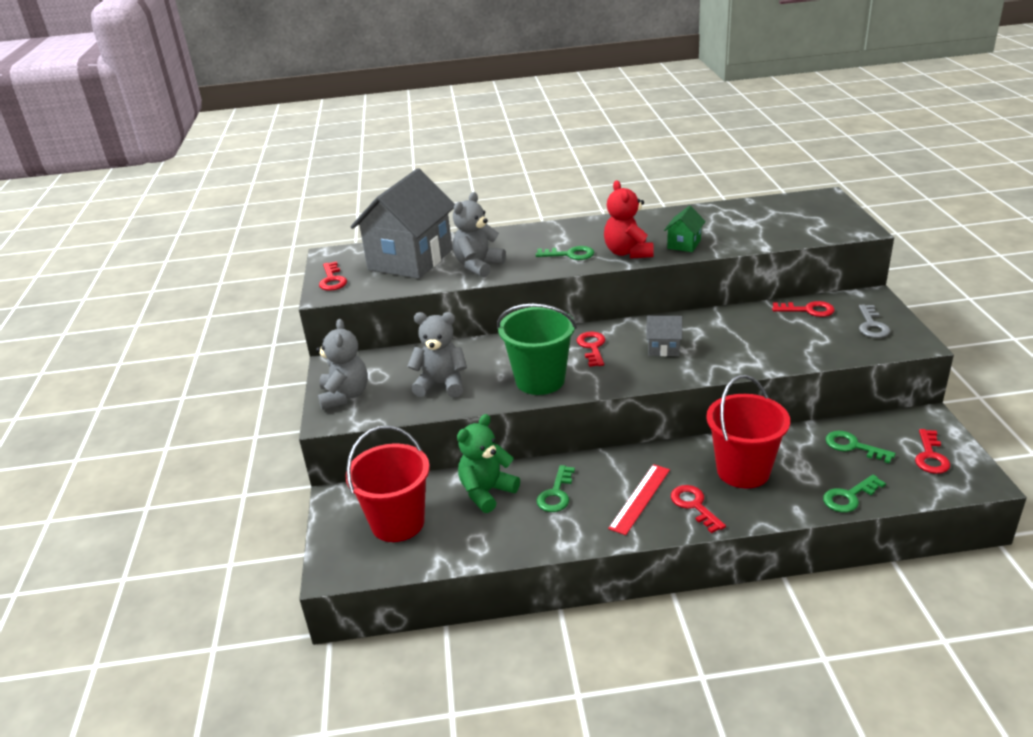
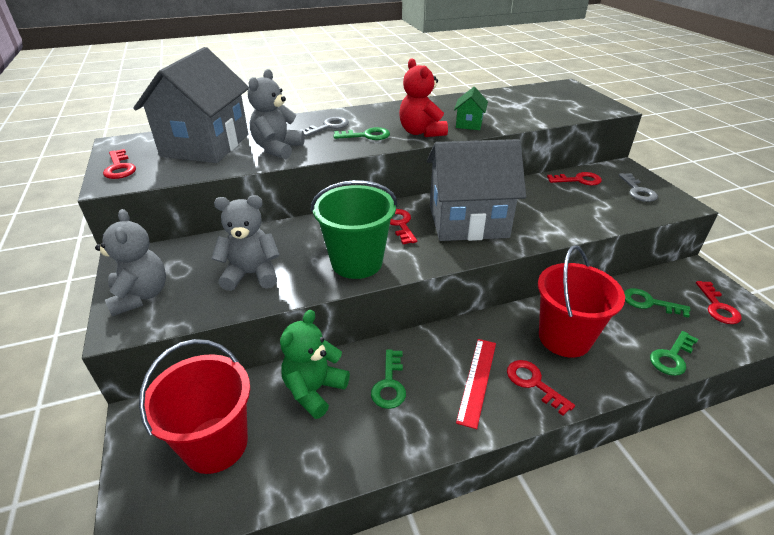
camera: 15 degrees left, 5 degrees up
(533, 243) = (328, 127): none -> grey key
(663, 348) = (467, 221): grey house -> grey house, size x2.37

